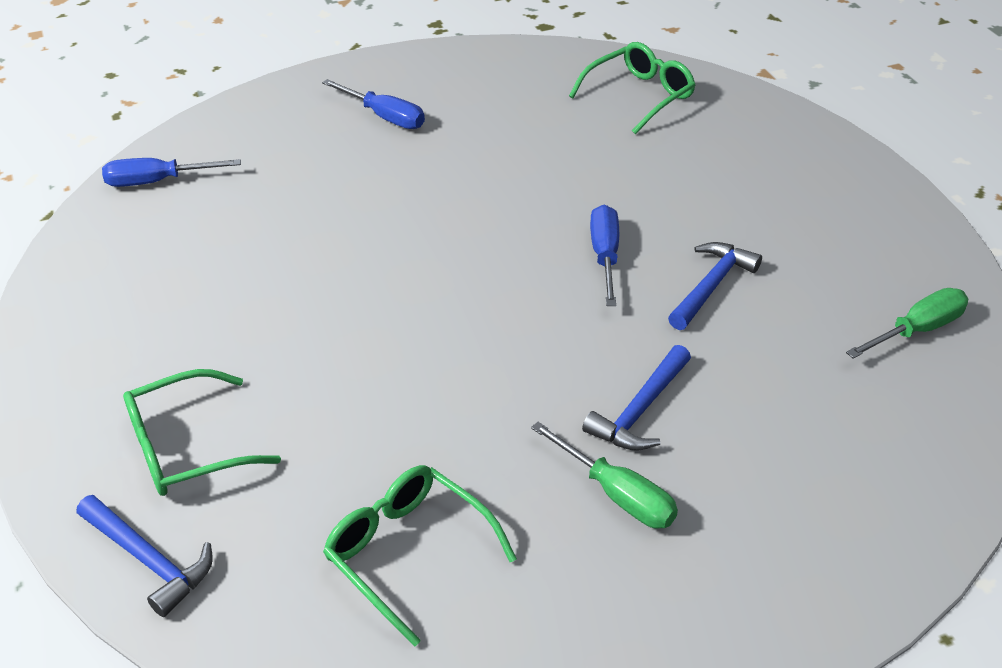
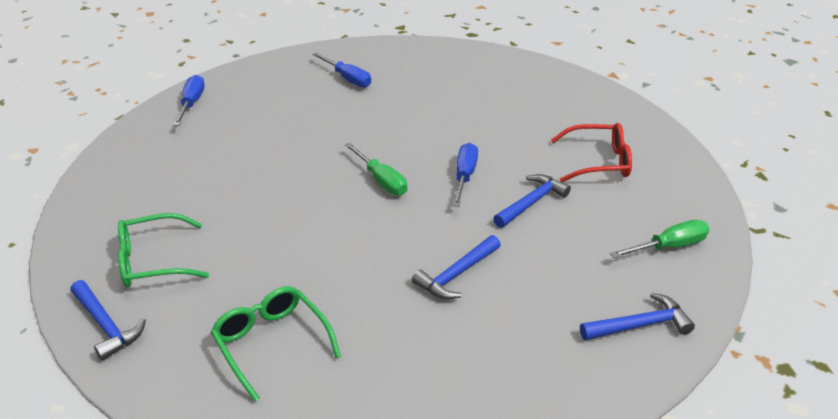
camera: 10 degrees right, 5 degrees down
(157, 181) = (192, 103): blue screwdriver -> blue screwdriver turned 90 degrees clockwise
(617, 494) = (423, 325): green screwdriver -> green screwdriver (381, 180)
(639, 96) = (521, 81): green glasses -> none
(785, 212) = (599, 162): none -> red glasses
(911, 452) = (640, 325): none -> blue hammer

